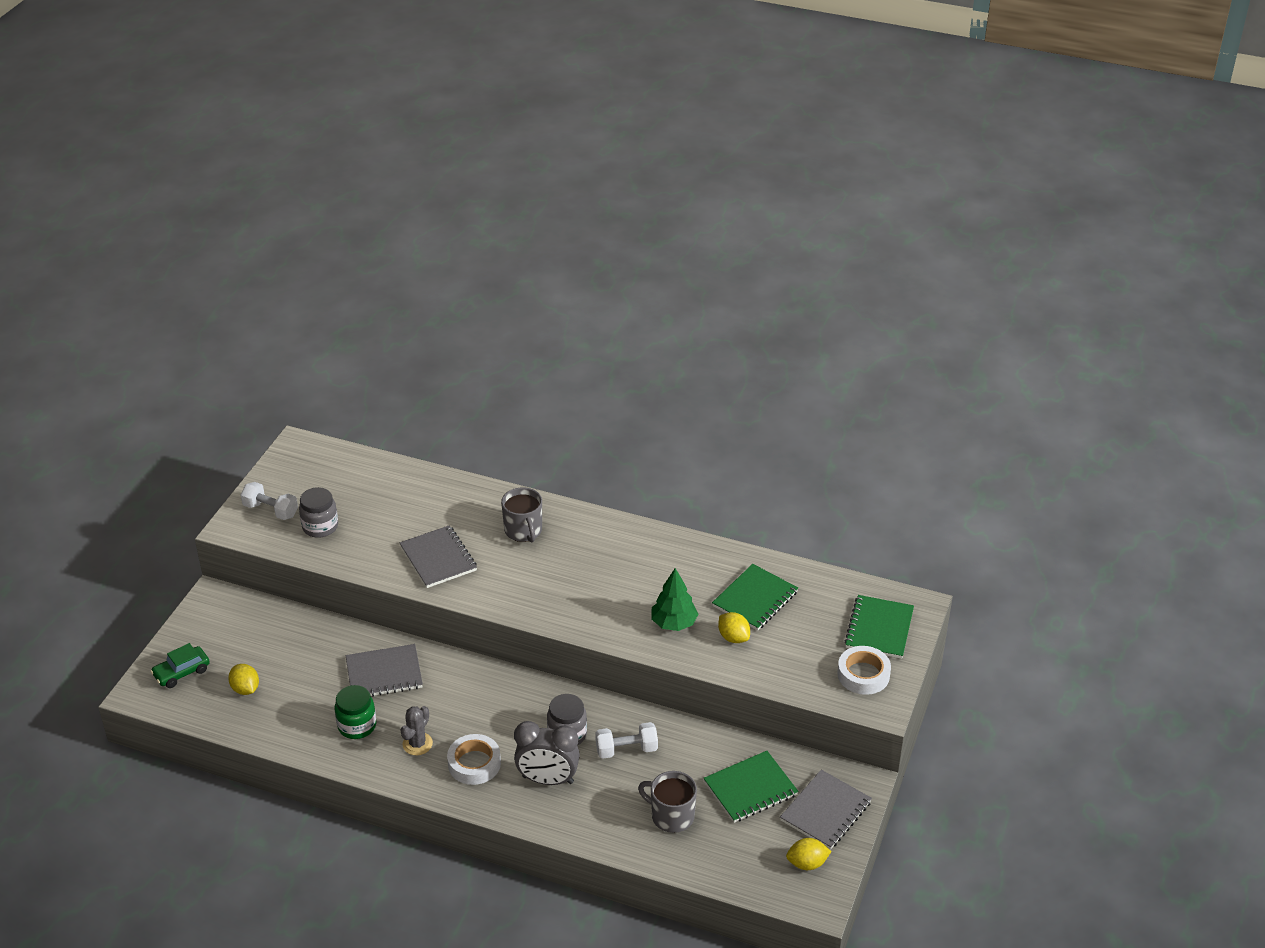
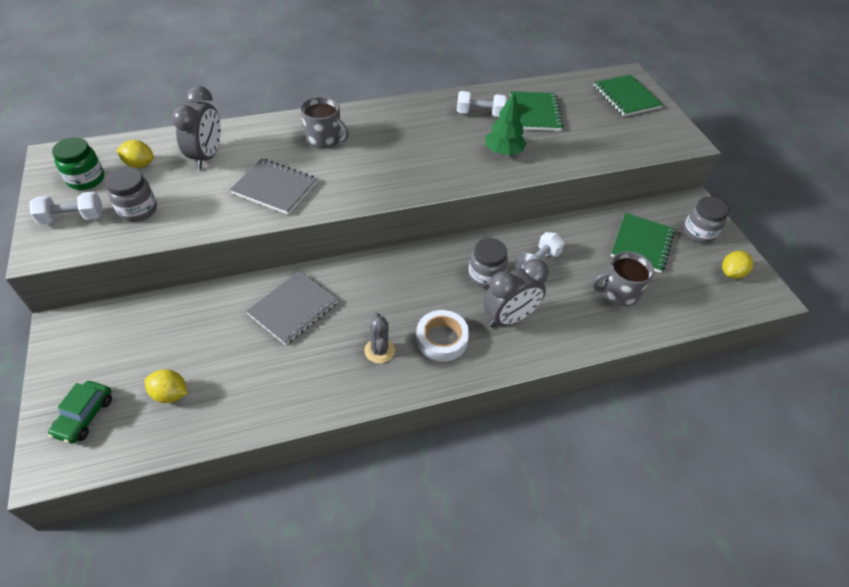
camera: 40 degrees left, 10 degrees up
(357, 726) = (311, 366): green jar -> green jar (86, 179)
(411, 501) = (207, 156): none -> grey clock
(697, 573) = (480, 114): none -> white dumbbell
(733, 637) = (552, 142): yellow lemon -> yellow lemon (140, 164)
(825, 811) = (699, 233): grey notebook -> grey jar
(863, 675) = (653, 127): white tape -> none

